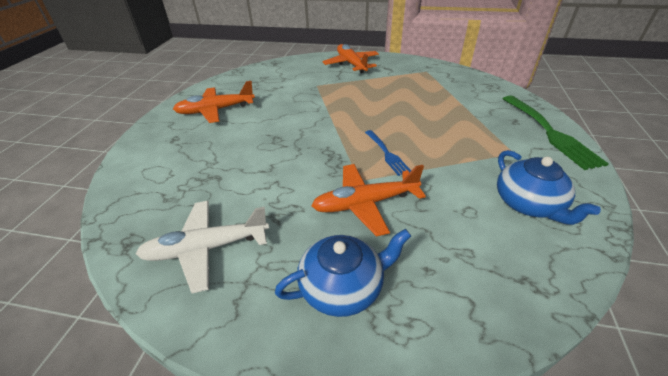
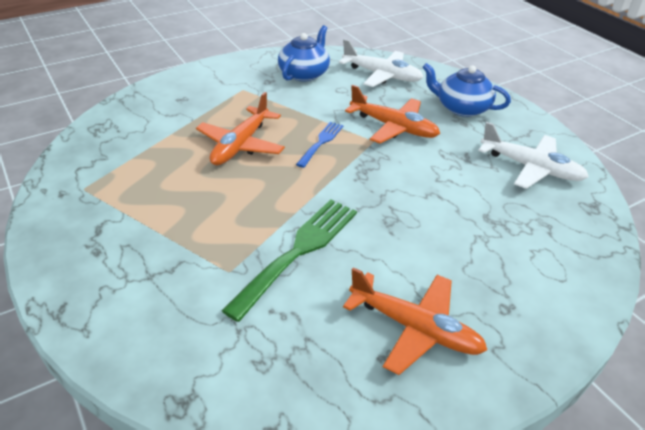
camera: 135 degrees left, 0 degrees up
(351, 64) = (109, 278): orange plane -> orange plane (241, 145)
(484, 268) = (382, 75): none -> white plane
(549, 132) = (187, 81): green fork -> green fork (298, 252)

